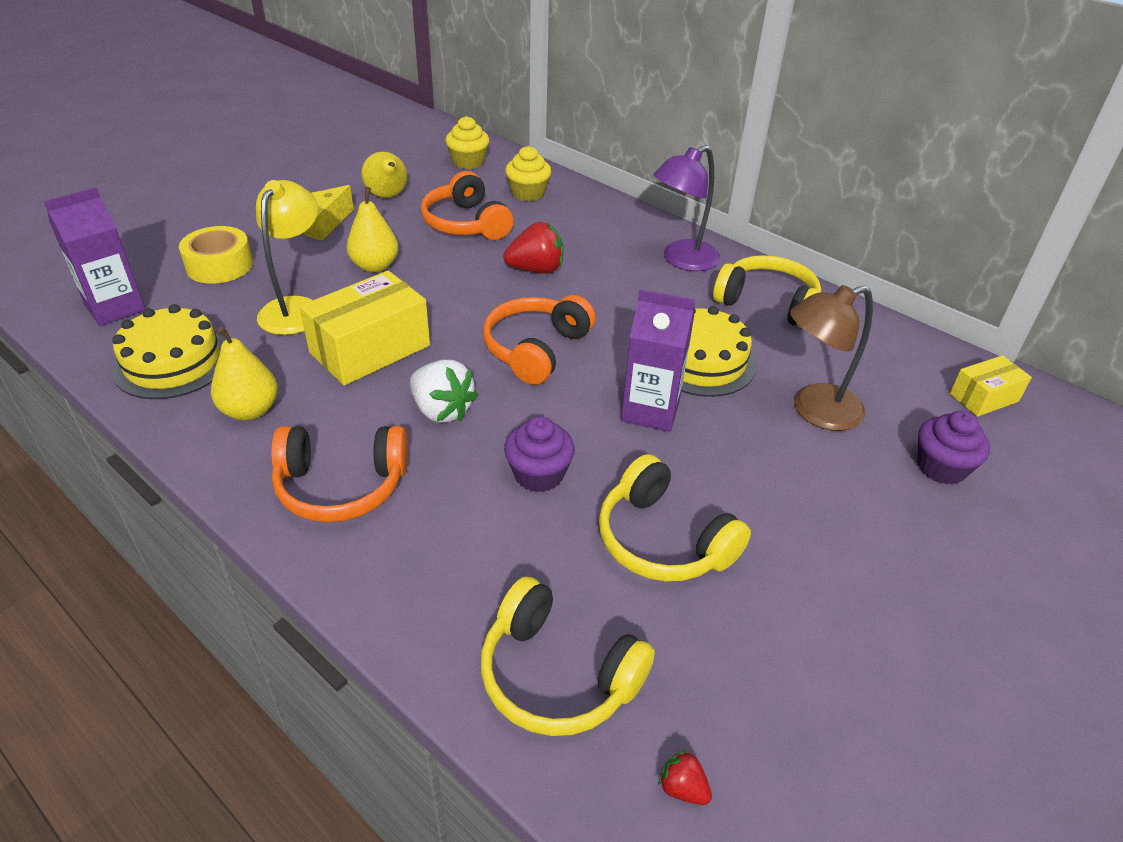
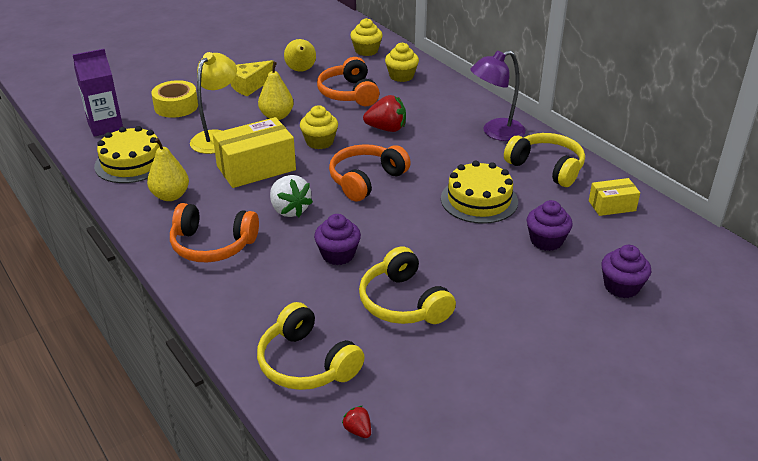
camera: 15 degrees right, 5 degrees down
(449, 299) = (319, 142): none -> yellow cupcake
(650, 410) = (429, 226): purple carton -> none
(815, 411) = (546, 241): brown lamp -> purple cupcake
(983, 398) = (680, 247): yellow box -> yellow box (612, 206)

